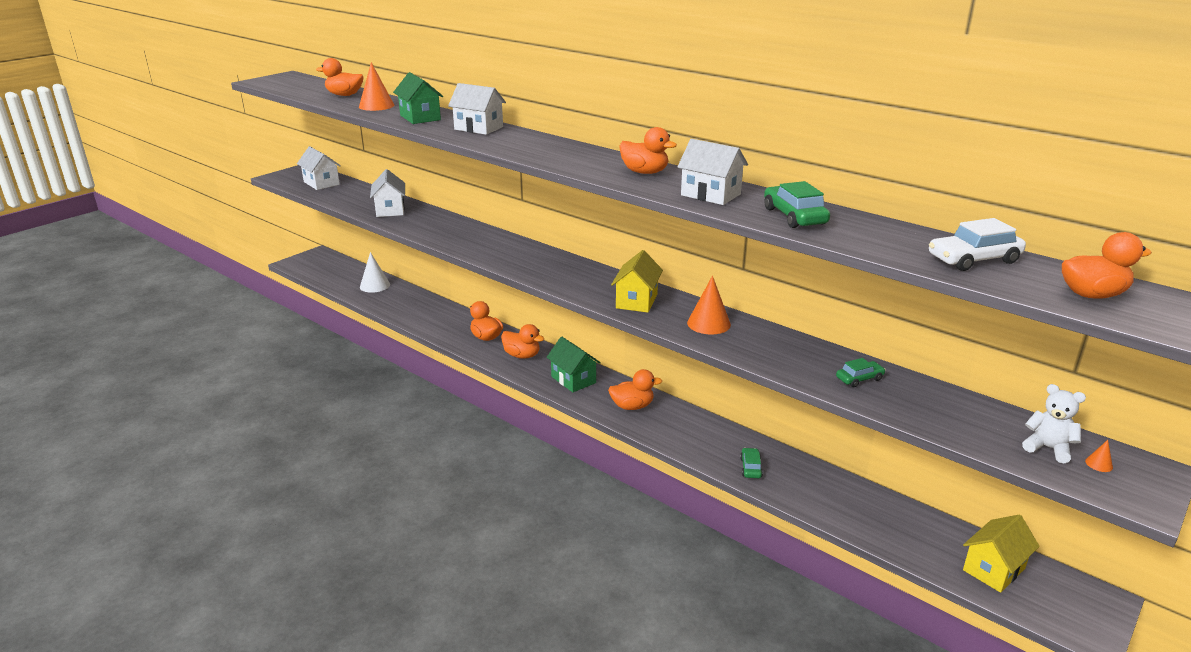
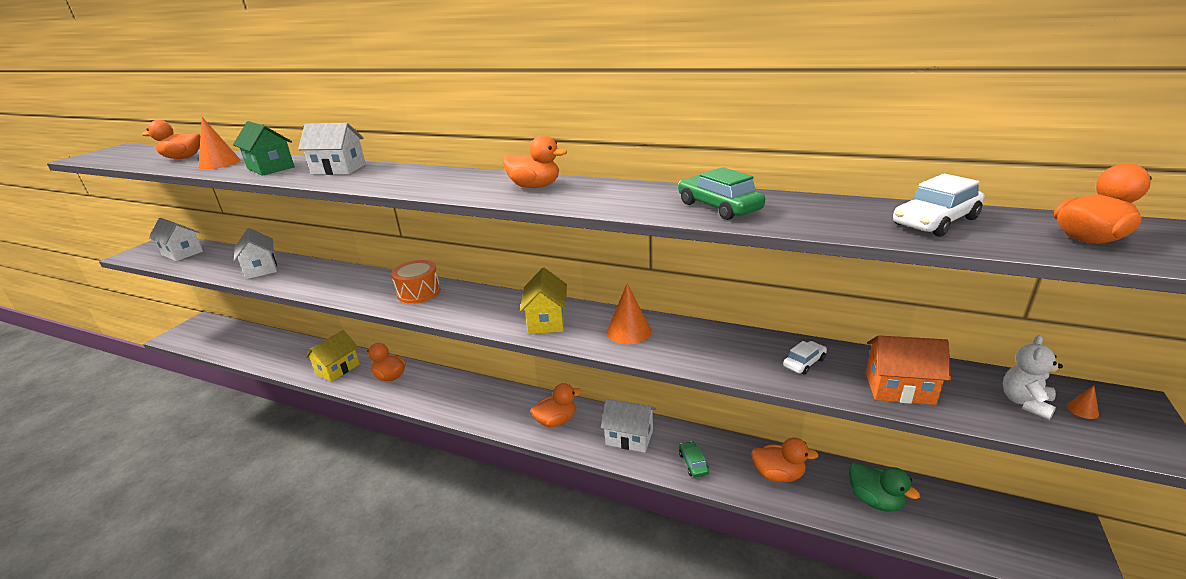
camera: 15 degrees left, 0 degrees up
(375, 285) = (264, 344): white cone -> none
(522, 355) = (431, 389): orange duck -> orange duck (778, 475)
(527, 256) = (419, 292): none -> orange drum
(573, 379) = (489, 404): green house -> none
(710, 195) = (617, 198): white house -> white house (629, 437)
(859, 379) = (804, 363): green car -> white car
(915, 535) = (874, 500): none -> green duck
(935, 414) = (899, 388): none -> orange house
(993, 569) = (961, 521): yellow house -> yellow house (338, 369)
(1048, 448) = (1025, 403): white teddy bear -> white teddy bear turned 75 degrees counterclockwise

